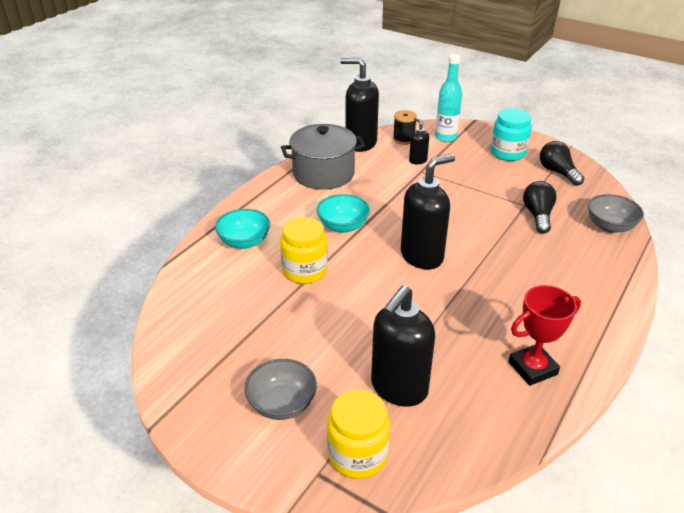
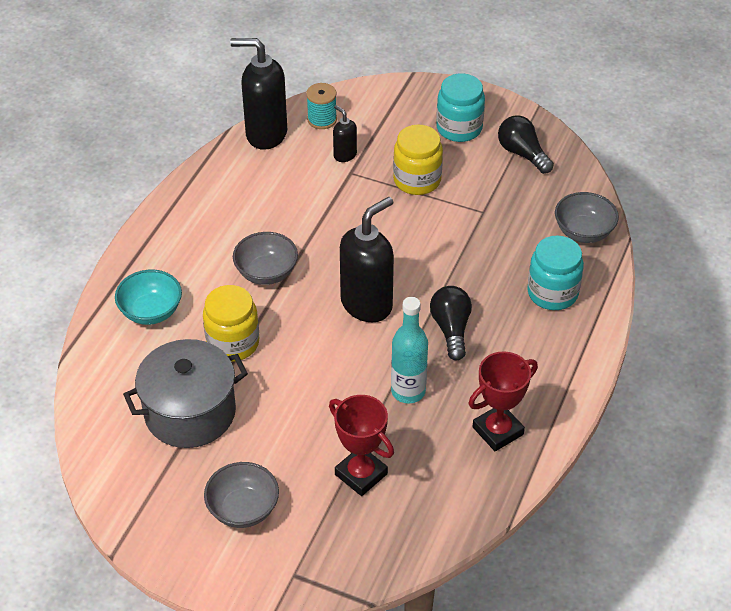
camera: 10 degrees left, 10 degrees up
(323, 174) = (226, 192): grey pot -> grey pot (190, 412)
(343, 226) = (266, 273): turquoise bowl -> grey bowl
(357, 455) = (330, 550): yellow jar -> yellow jar (417, 180)
(398, 388) = (361, 474): black soap dispenser -> red trophy
(403, 139) = (322, 119): black spool -> turquoise spool
(445, 137) = (377, 110): turquoise bottle -> turquoise bottle (408, 391)
(538, 215) = (499, 226): black light bulb -> black light bulb (451, 329)
(584, 266) = (552, 293): none -> turquoise jar

